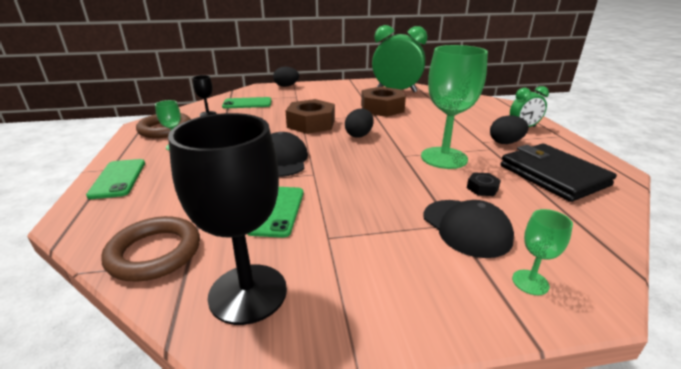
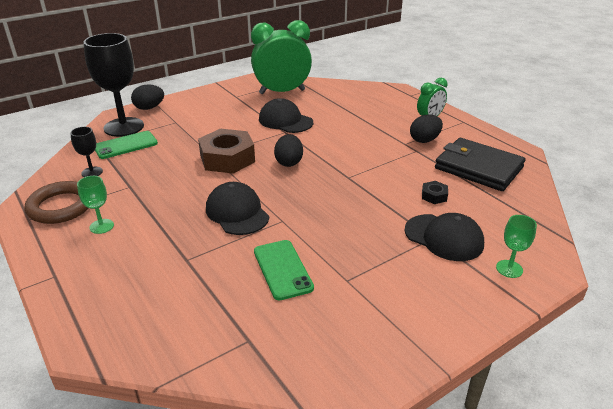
camera: 25 degrees left, 5 degrees up
(118, 179) = (79, 284): green phone -> none
(154, 253) = (210, 344): brown ring -> none
(248, 293) = (324, 347): black goblet -> black goblet (124, 127)
(382, 108) = (285, 121): brown nut -> black cap
(444, 158) = (384, 171): green goblet -> none

